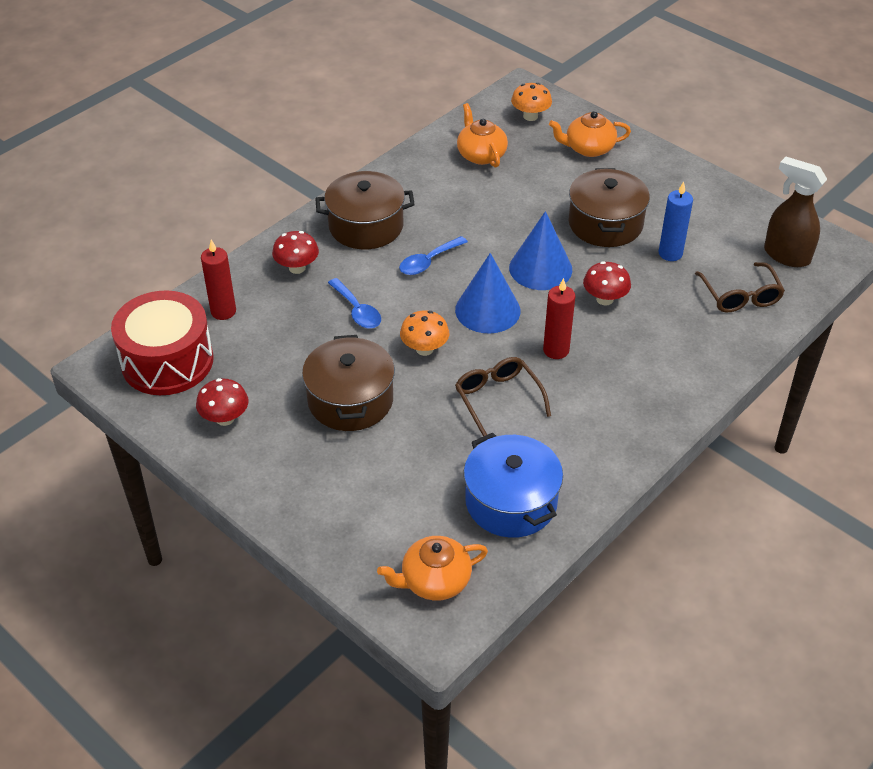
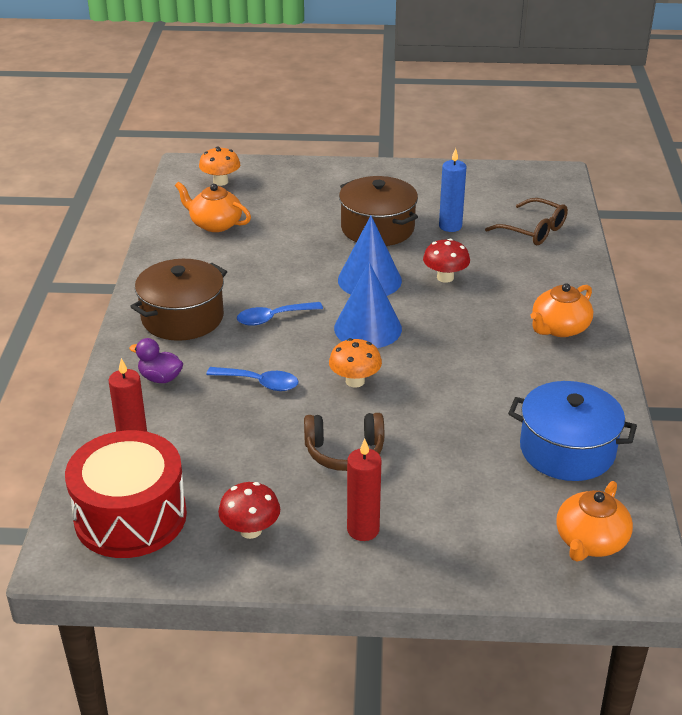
camera: 40 degrees left, 10 degrees down
(297, 268) = (160, 378): red mushroom -> purple duck
(350, 400) = (344, 452): brown pot -> brown headphones
(428, 262) = (273, 318): blue spoon -> blue spoon turned 60 degrees clockwise
(498, 399) = (460, 385): brown glasses -> none
(556, 350) = (457, 329): red candle -> red candle (363, 530)
(588, 148) = (297, 184): orange teapot -> orange teapot (559, 328)
(786, 255) = (528, 192): brown spray bottle -> none

